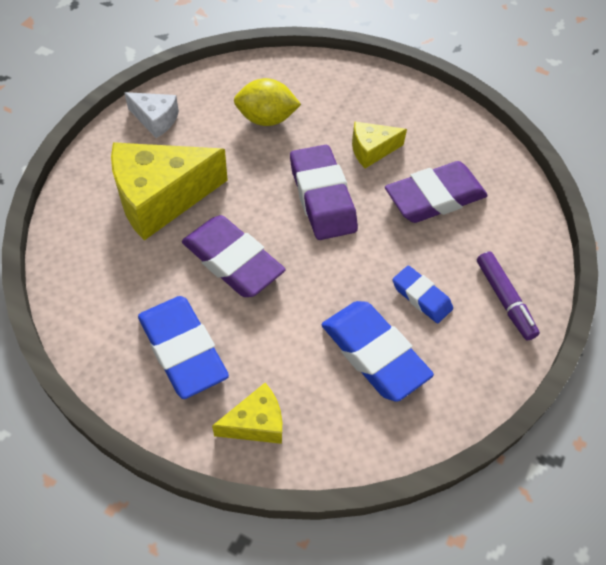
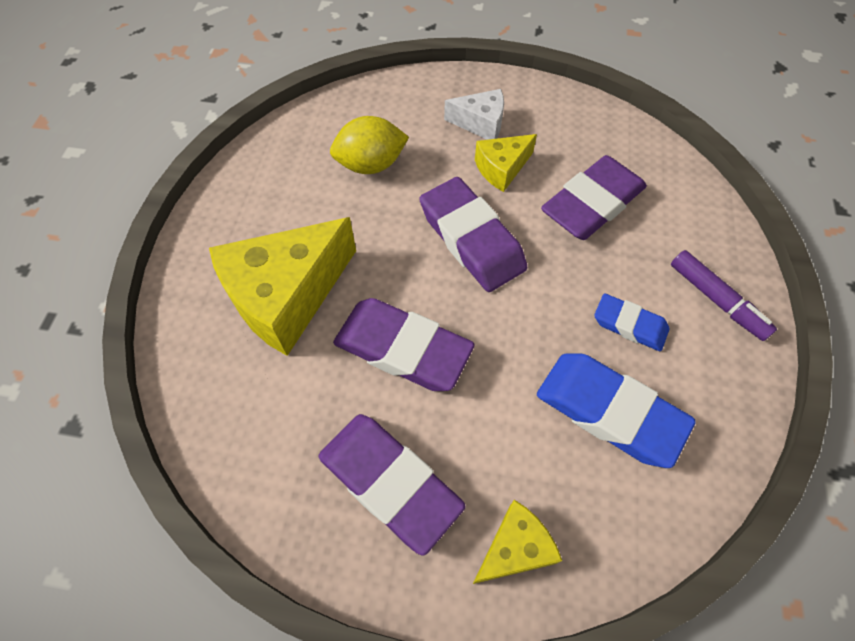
camera: 15 degrees left, 5 degrees up
(155, 120) = (242, 201): white cheese -> white cheese (480, 123)
(183, 350) = (389, 483): blue eraser -> purple eraser

